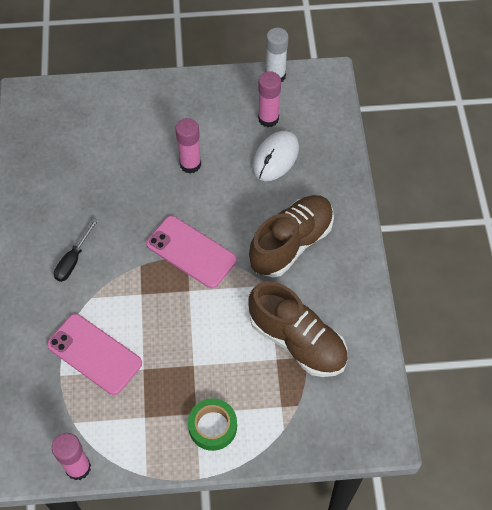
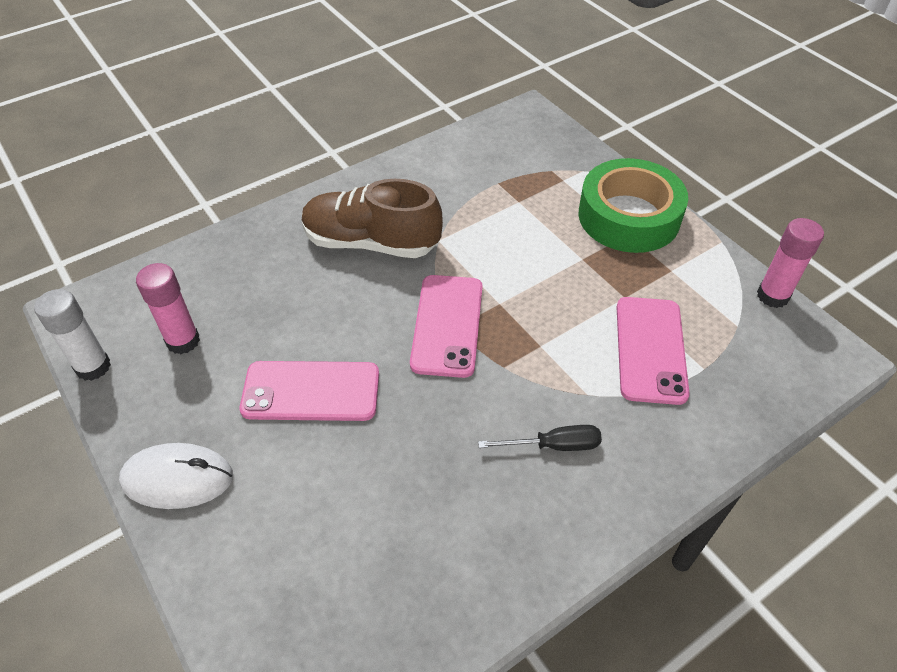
camera: 120 degrees left, 10 degrees down
(190, 164) = (311, 391): pink glue stick -> pink phone
(212, 426) = (629, 216): green tape -> green tape, size x1.82
(275, 157) = (249, 306): white mouse -> white mouse (177, 479)
(297, 341) = (486, 194): brown shoe -> none

